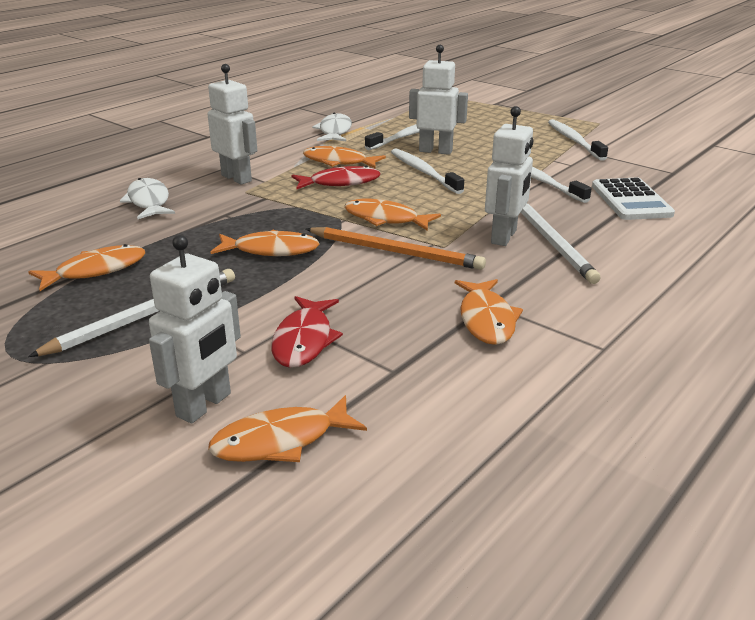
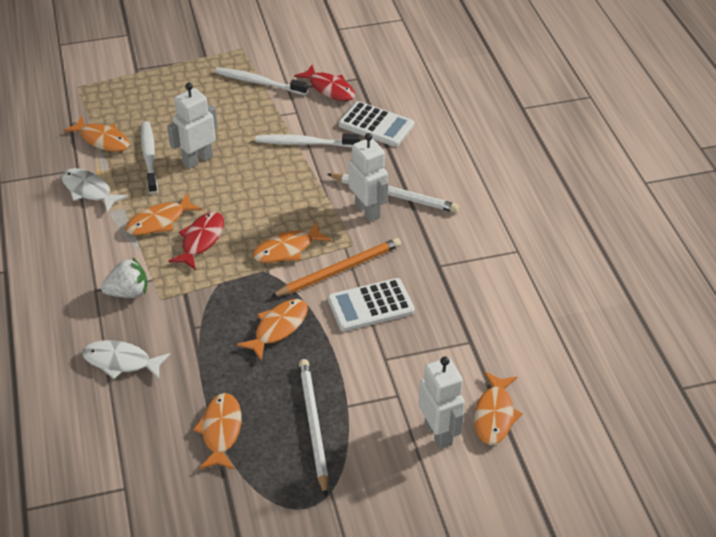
camera: 55 degrees left, 15 degrees up
(237, 178) = (128, 292): white robot -> white strawberry
(304, 340) = (408, 363): red fish -> red fish (330, 89)
(367, 286) = (370, 306): none -> white calculator
(423, 172) = (229, 188): white toothbrush -> none
(486, 320) = (453, 277): orange fish -> orange fish (102, 140)

